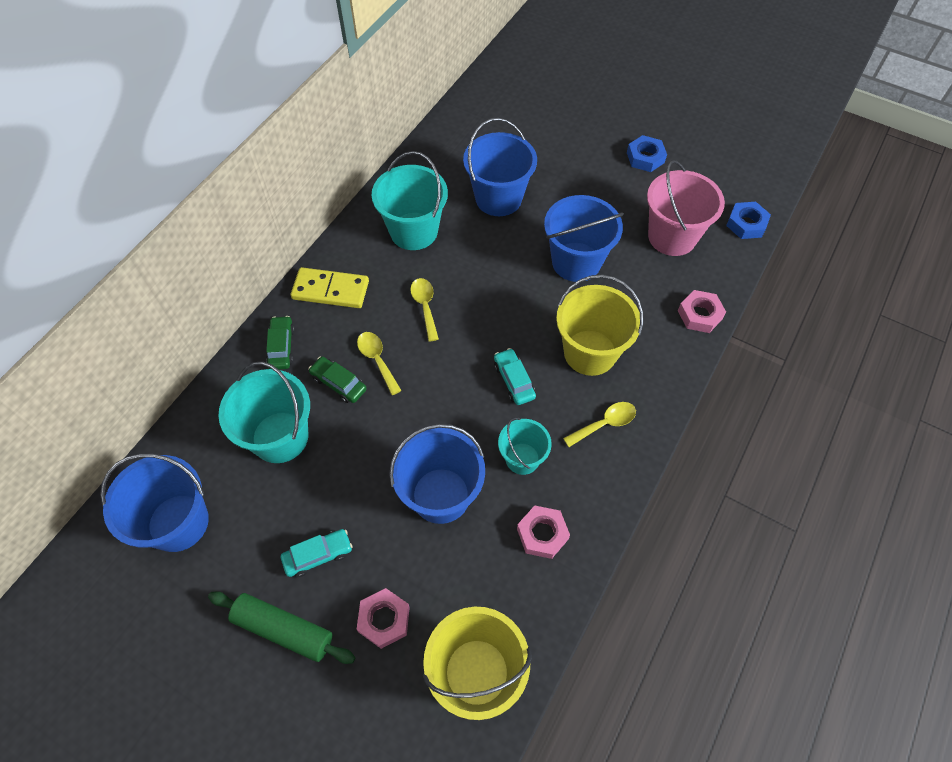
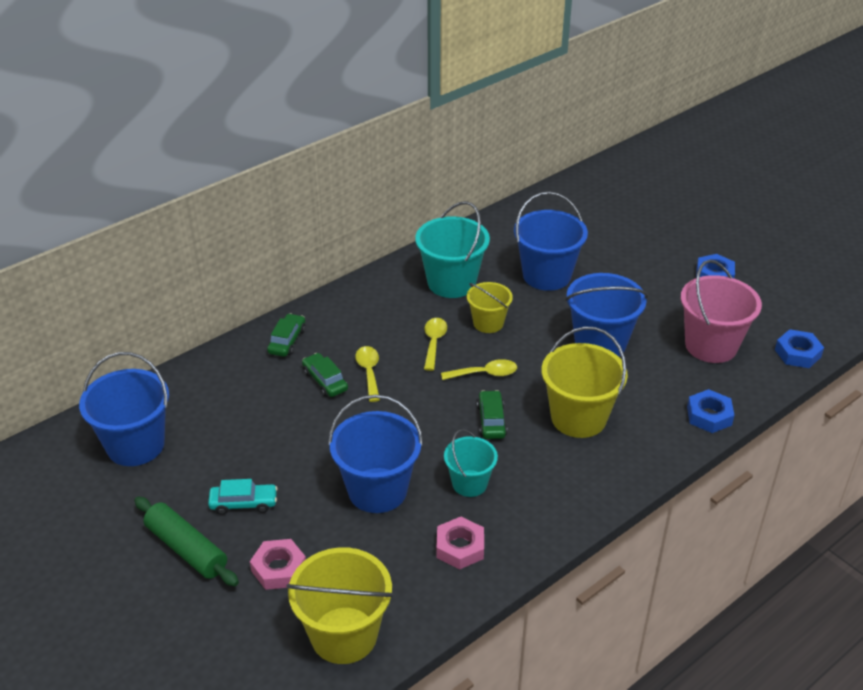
camera: 20 degrees right, 20 degrees down
(280, 437) = (253, 407): turquoise bucket -> none
(330, 290) = (352, 309): yellow domino -> none
(466, 269) = (488, 323): none -> yellow bucket
(514, 380) = (491, 421): turquoise car -> green car
(605, 423) = (566, 478): yellow spoon -> yellow spoon (485, 374)
(699, 315) = (709, 416): pink nut -> blue nut

